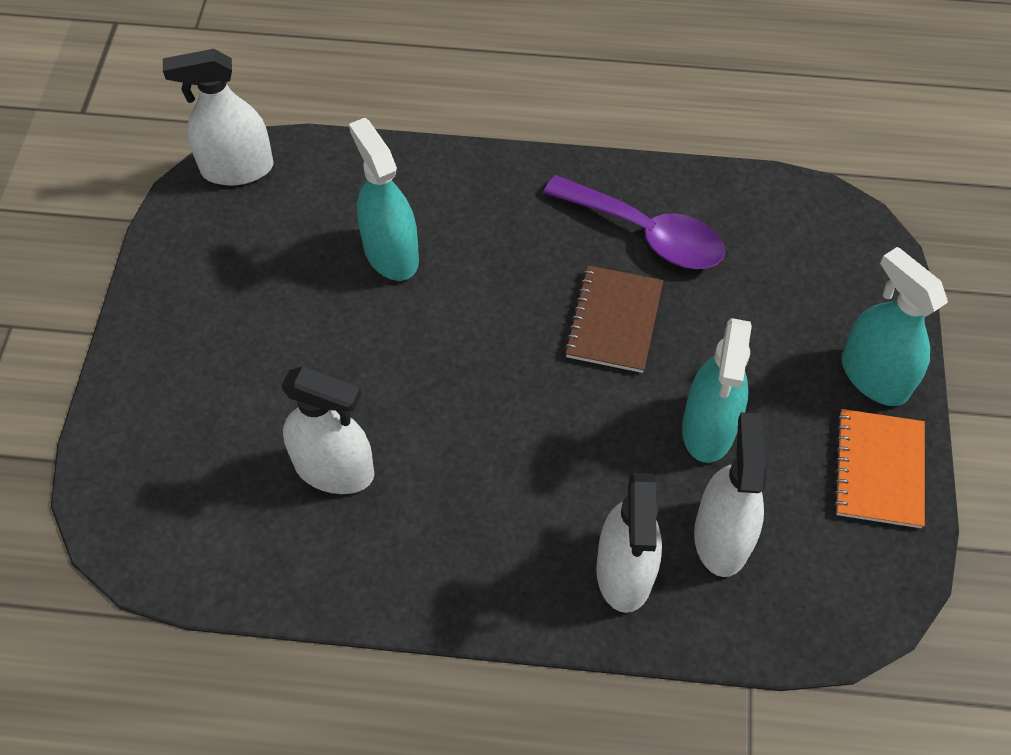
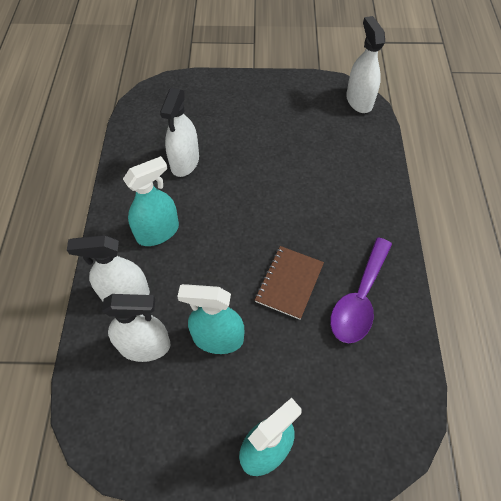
camera: 85 degrees right, 0 degrees up
(391, 254) = (317, 170): turquoise spray bottle -> turquoise spray bottle (157, 232)
(614, 321) = (289, 283): brown notebook -> brown notebook turned 75 degrees counterclockwise
(878, 470) = (192, 448): orange notebook -> none

